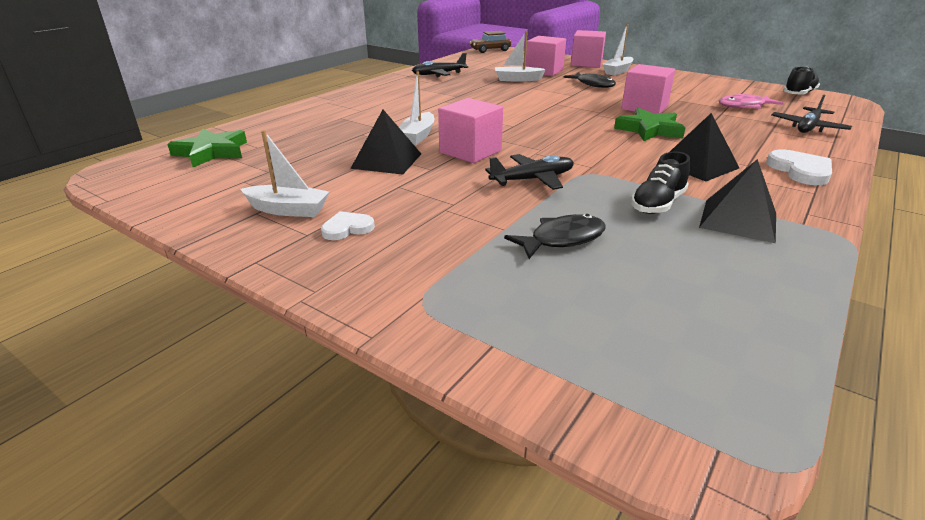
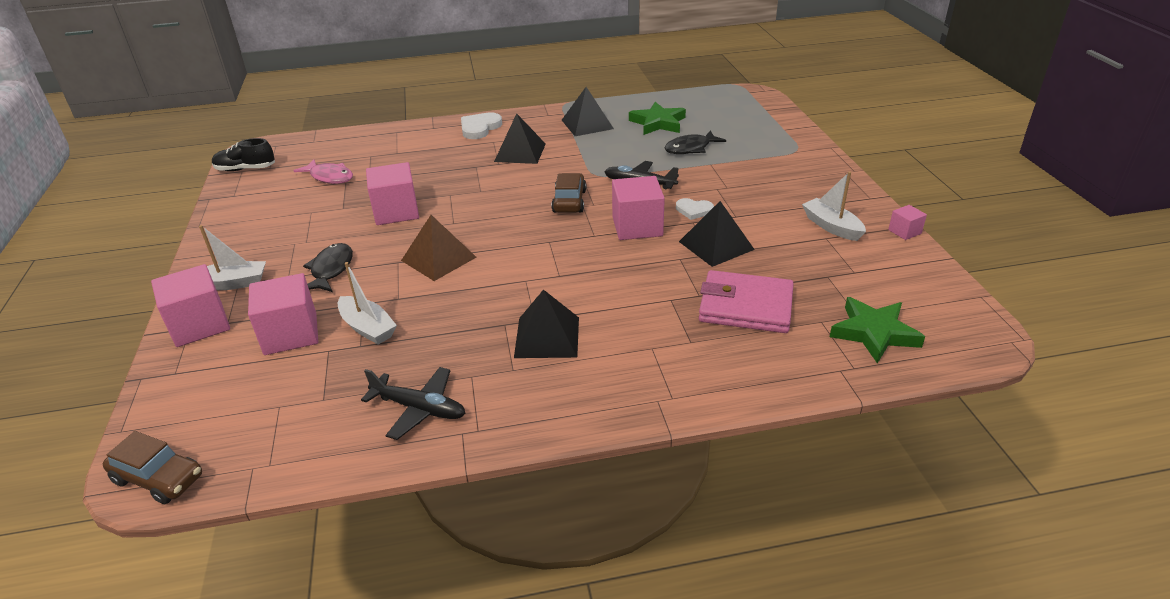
camera: 135 degrees left, 5 degrees up
(196, 233) = (904, 232): none -> pink cube
(321, 138) = (745, 306): none -> pink wallet
(347, 228) = (801, 198): white heart -> white heart (694, 210)
(417, 136) = (652, 266): white boat -> none
(425, 99) = (547, 337): none -> black pyramid
(555, 101) = (439, 258): none -> brown pyramid
(557, 148) = (569, 201): none -> brown car
(562, 239) = (690, 148): black fish -> black fish turned 45 degrees counterclockwise
(649, 130) = (465, 188): green star -> green star (658, 123)
(657, 204) = (604, 144): black shoe -> none
(808, 127) = (368, 144): black plane -> none

